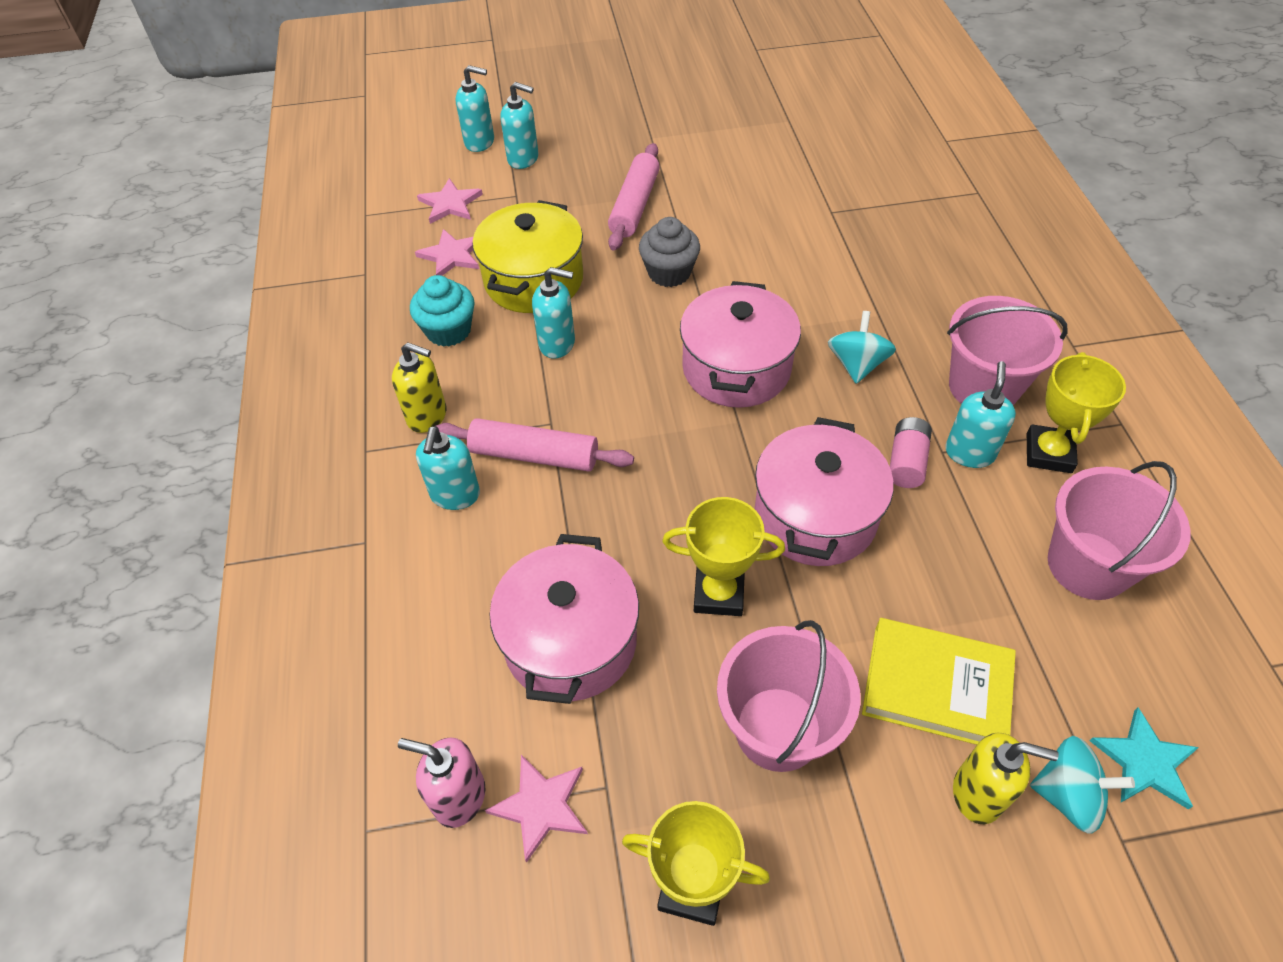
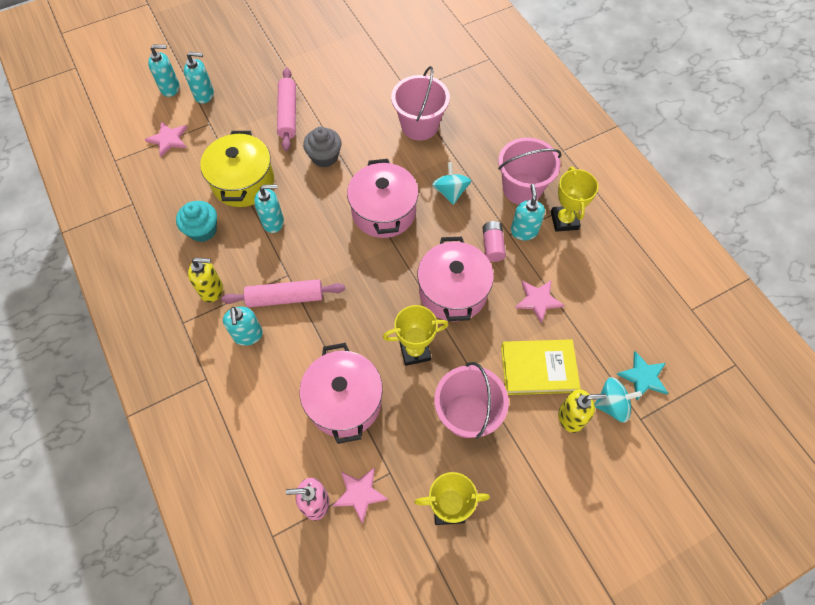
camera: 20 degrees left, 10 degrees up
(451, 255) = (184, 177): pink star -> pink star (538, 300)
(1088, 565) = (597, 280): pink bucket -> pink bucket (419, 126)

